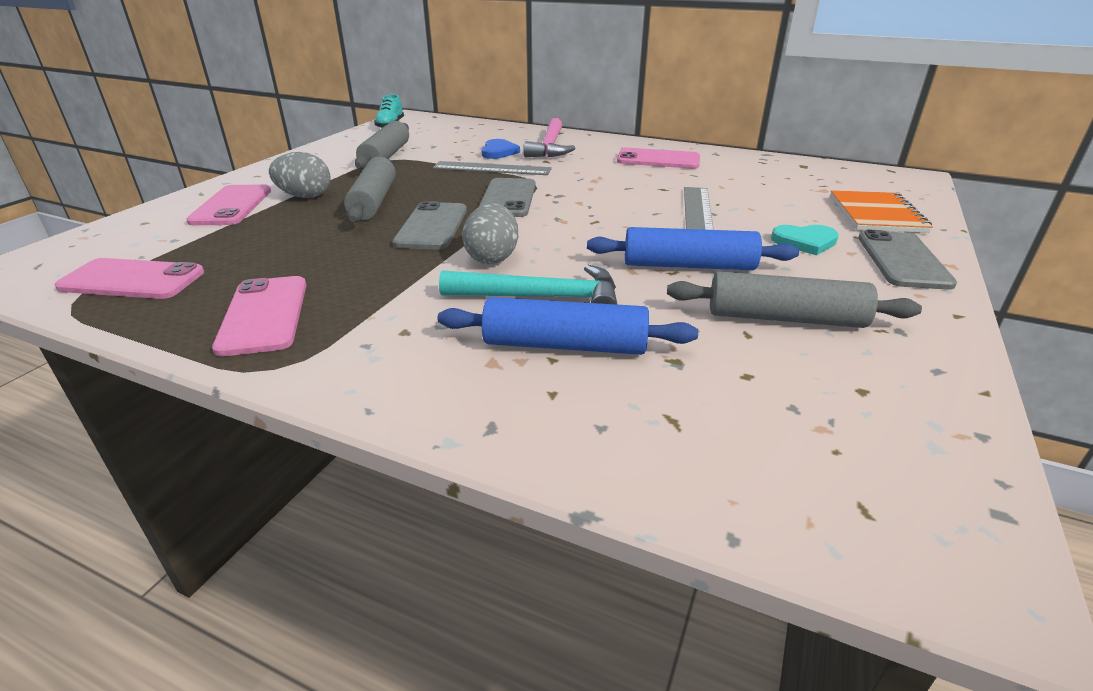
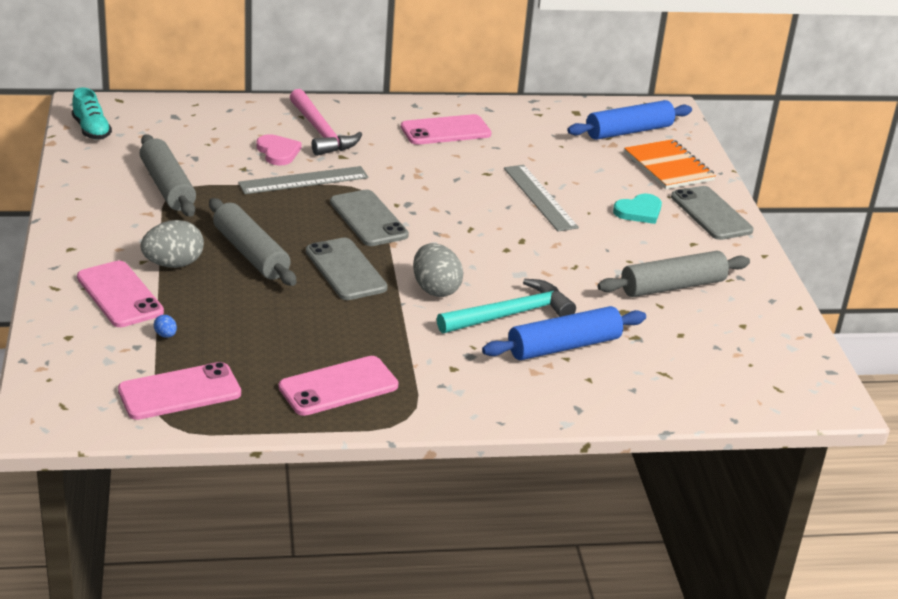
camera: 35 degrees left, 0 degrees up
(208, 237) = (165, 335): none -> blue egg
(264, 315) = (338, 387): pink phone -> pink phone turned 75 degrees counterclockwise
(498, 152) = (278, 152): blue heart -> pink heart
(688, 266) = (580, 258): blue rolling pin -> blue rolling pin (629, 131)

